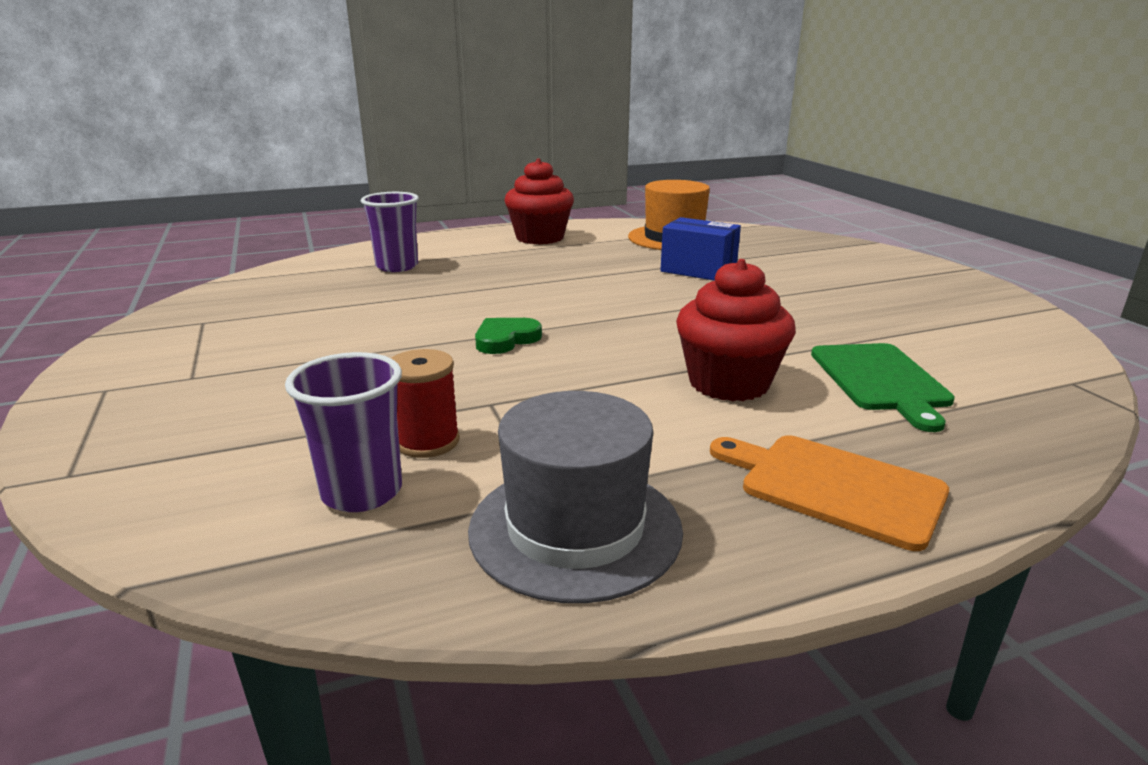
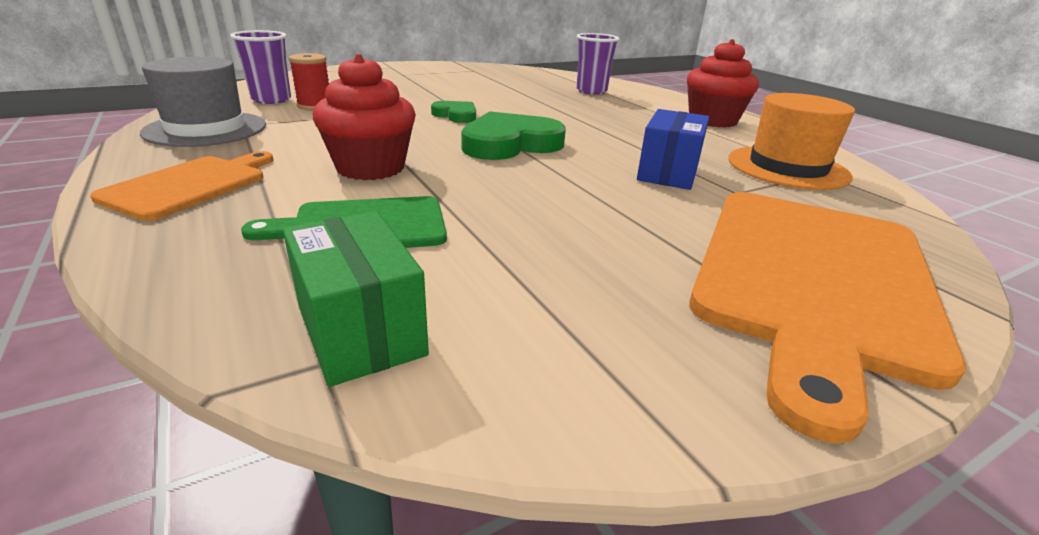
camera: 80 degrees right, 5 degrees up
(628, 317) = (510, 144): none -> green heart
(864, 264) = (812, 278): none -> orange cutting board
(1030, 373) = (360, 330): none -> green box

